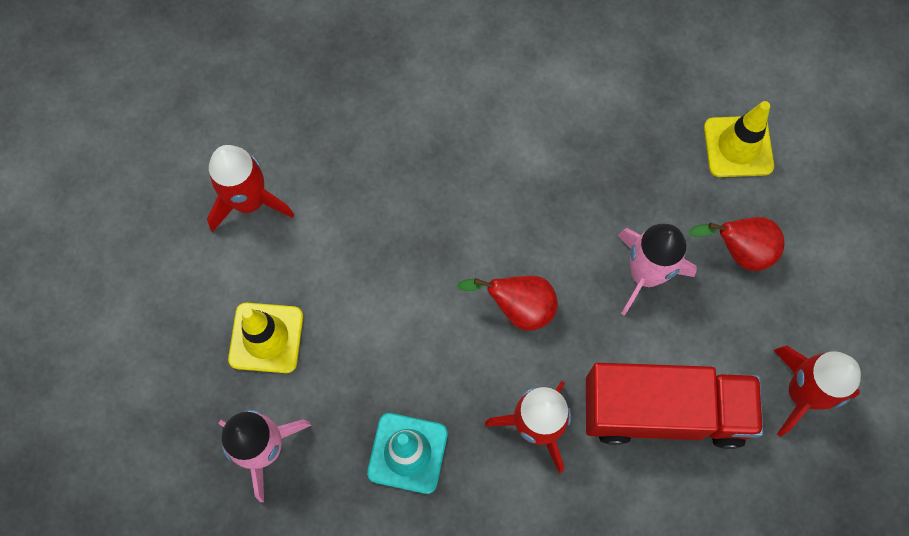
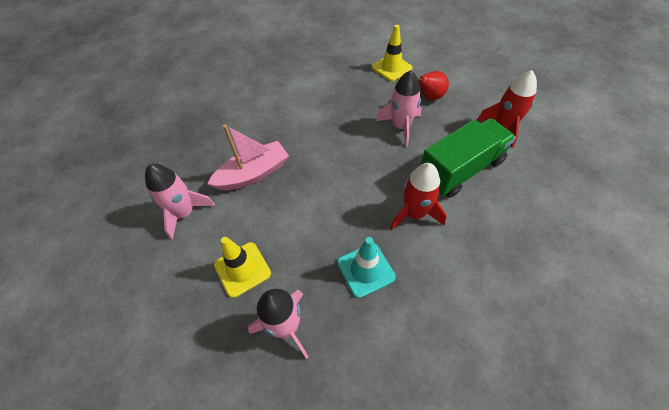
camera: 35 degrees left, 15 degrees down
(249, 201) = (184, 213): red rocket -> pink rocket
(374, 202) = (253, 174): none -> pink boat
(518, 308) = (360, 172): red pear -> none
(663, 411) = (460, 170): red truck -> green truck

